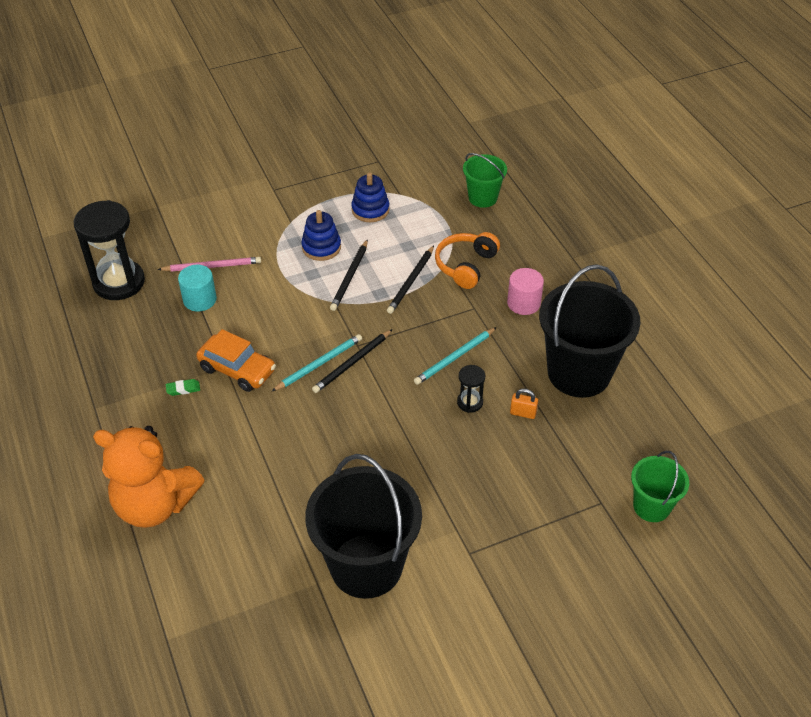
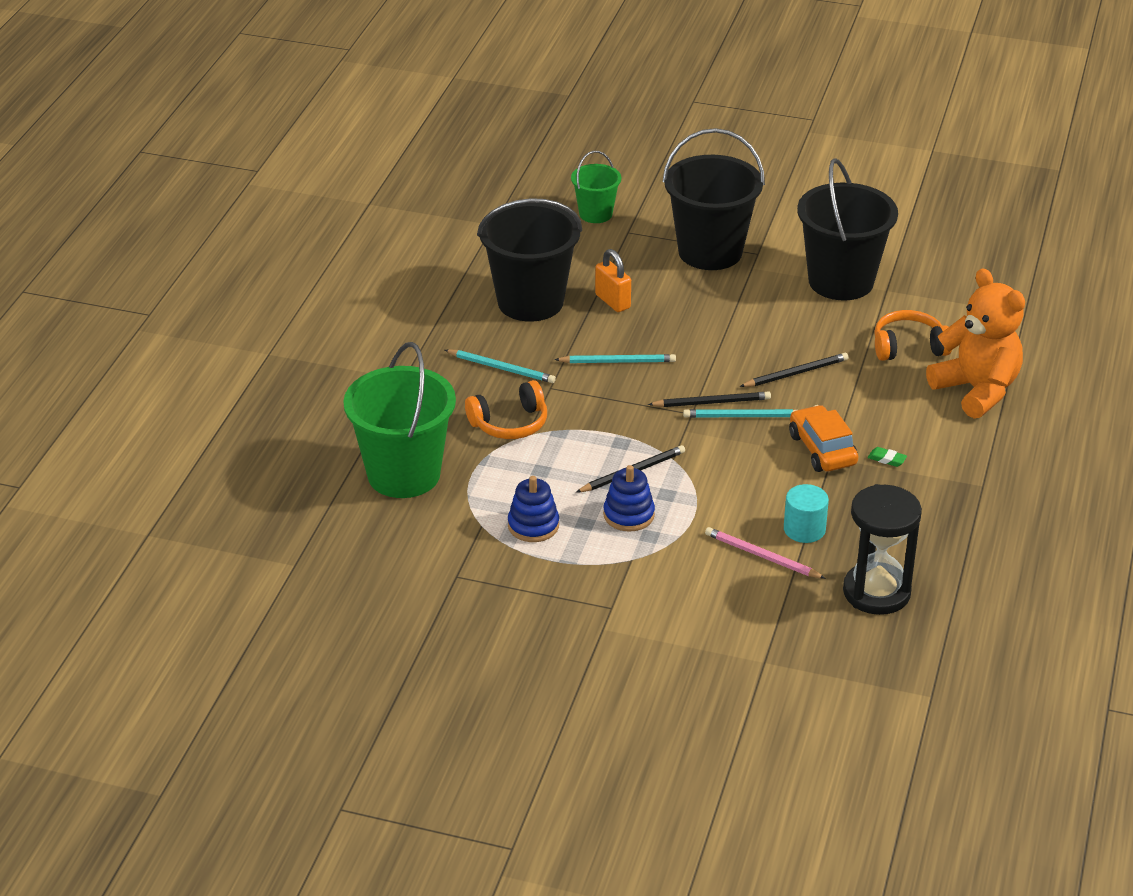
camera: 140 degrees left, 10 degrees down
(246, 519) = (908, 347): none -> orange headphones
(411, 281) = (579, 437): black pencil -> black pencil (796, 373)
(470, 402) = (645, 328): black hourglass -> none
(482, 198) = (404, 474): green bucket -> green bucket, size x1.89
(510, 525) = (710, 252): none -> black bucket
(523, 303) = (502, 368): pink cylinder -> turquoise pencil
(523, 413) = (612, 301): orange padlock -> orange padlock, size x1.59

